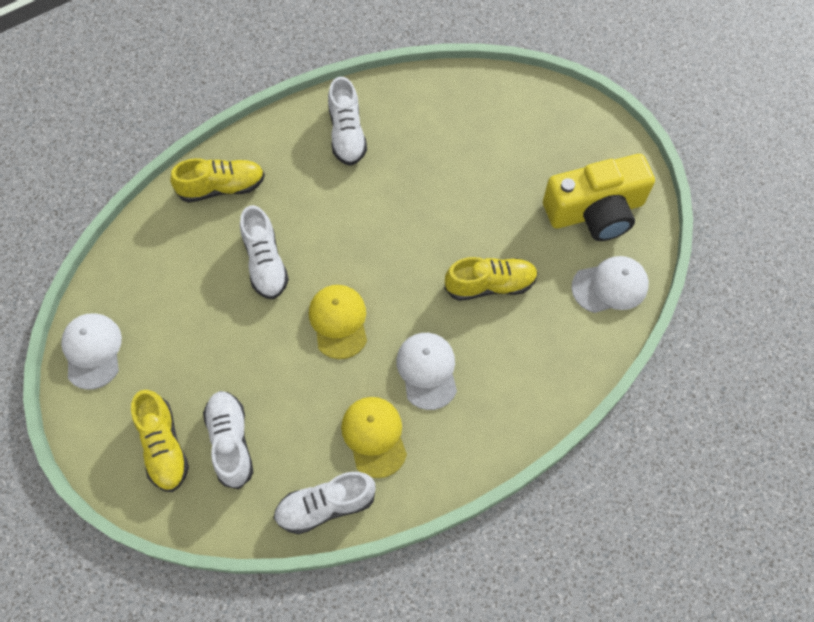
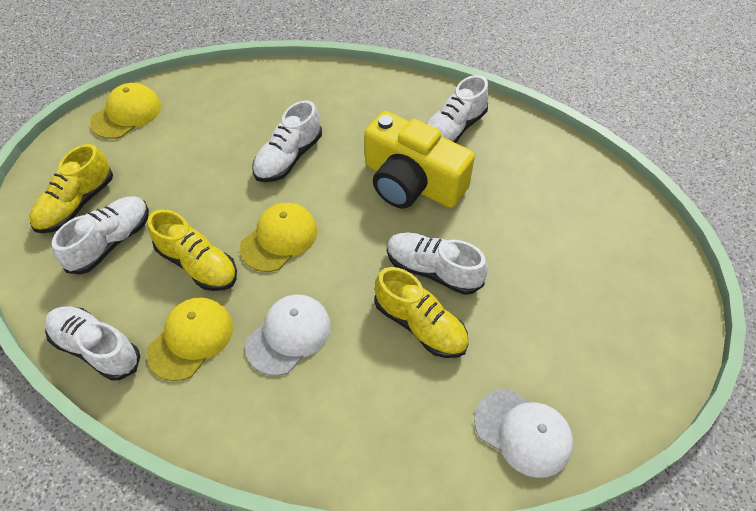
camera: 50 degrees right, 10 degrees down
(92, 351) = (126, 114): white cap -> yellow cap
(222, 187) = (326, 92): yellow shoe -> yellow shoe (198, 264)
(456, 244) = (433, 270): none -> white shoe
(595, 211) = (588, 359): yellow camera -> yellow camera (411, 182)

